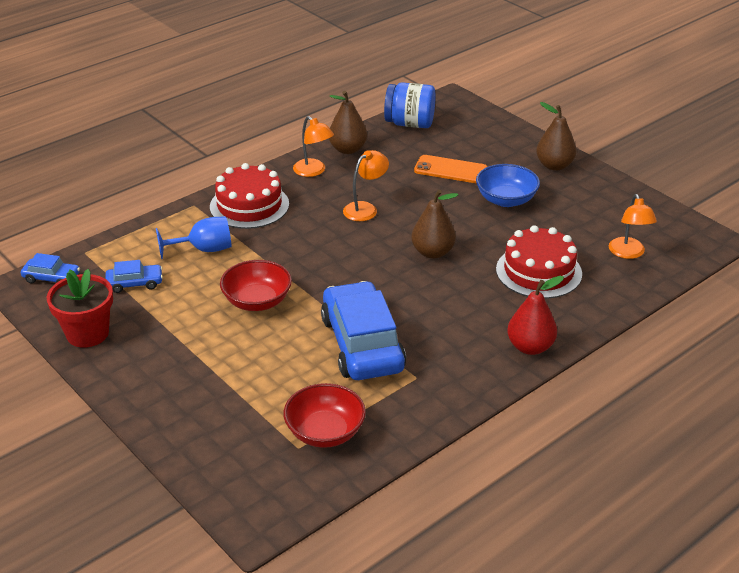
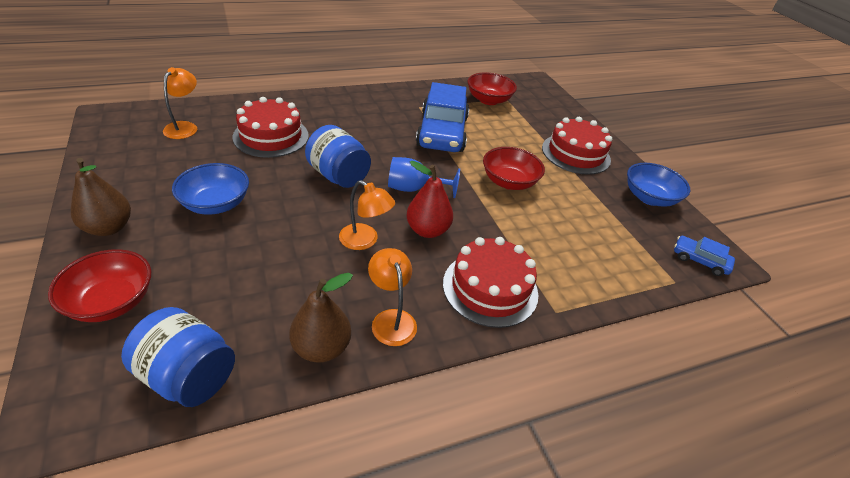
camera: 165 degrees left, 5 degrees up
(87, 333) = (649, 198): red flower pot -> blue bowl
(135, 283) = (616, 229): blue car -> none
(178, 370) = (575, 154): none -> red cake
(204, 249) = (549, 245): blue goblet -> blue goblet (414, 189)
(365, 208) = (365, 241): orange lamp -> orange lamp turned 120 degrees counterclockwise
(433, 252) = (338, 176): brown pear -> blue jar
(450, 170) = (227, 262): orange phone -> none
(492, 136) = (112, 302): none -> red bowl
(530, 347) = (333, 99): red pear -> red pear (427, 230)

